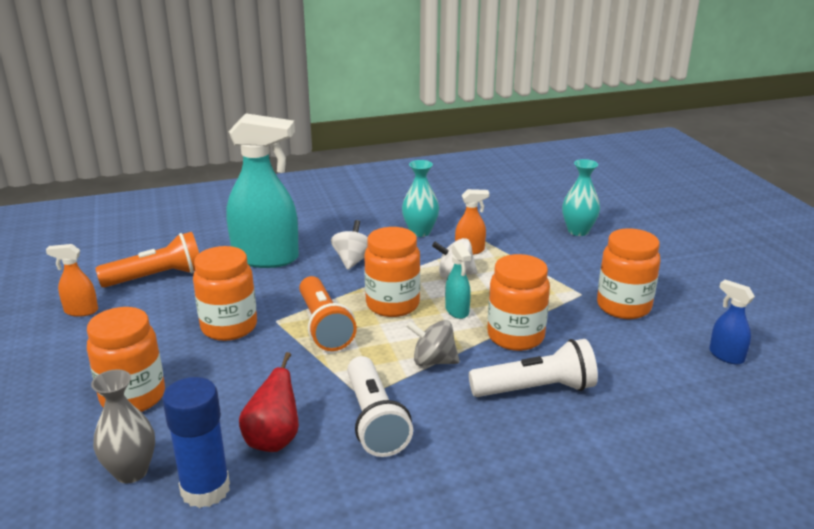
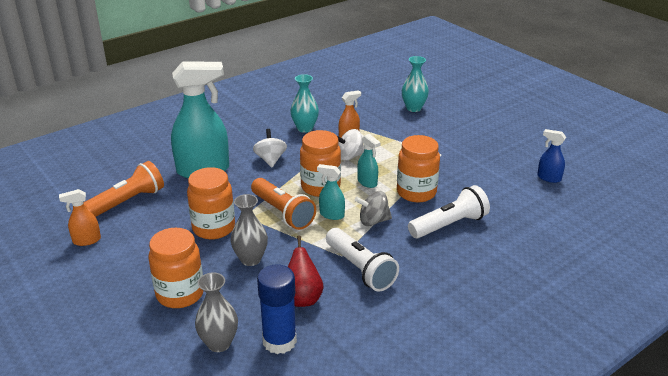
camera: 20 degrees left, 5 degrees up
(245, 375) = (250, 259): none -> grey vase
(383, 341) = (331, 215): none -> turquoise spray bottle
(623, 307) = (472, 158): orange jar -> none

